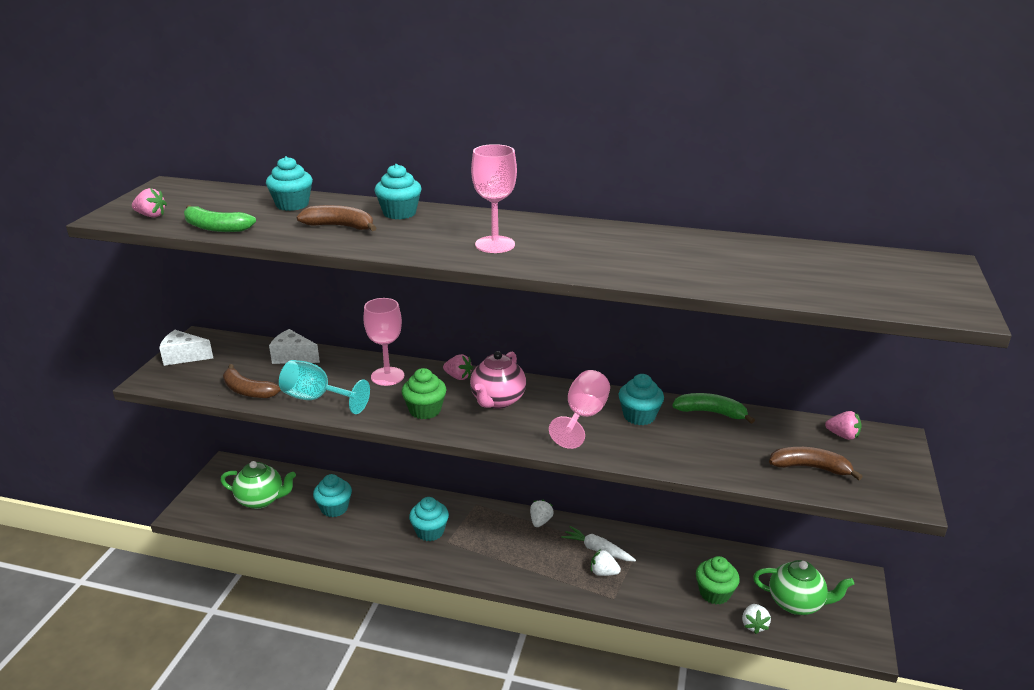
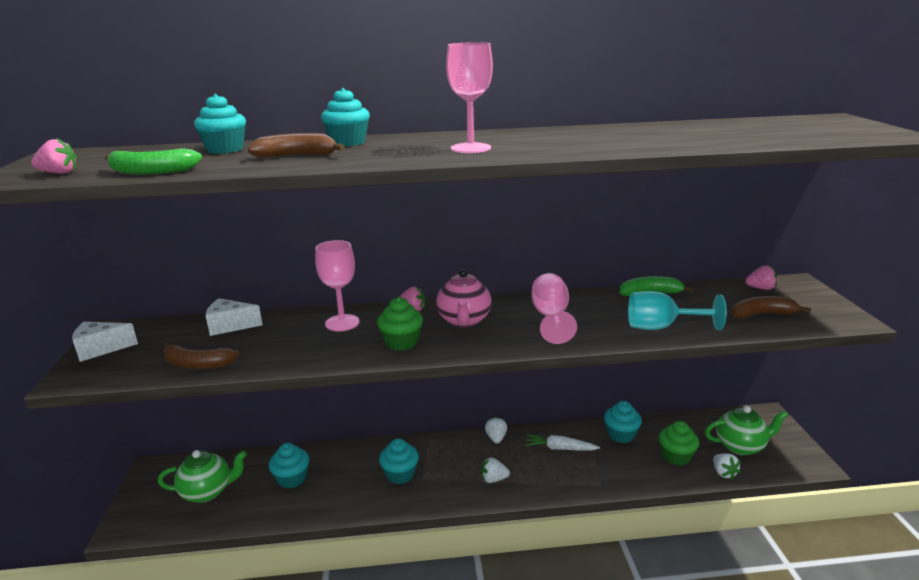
camera: 20 degrees left, 5 degrees down
(316, 399) = (281, 356): turquoise goblet -> turquoise goblet (661, 327)
(603, 572) = (577, 466): white strawberry -> white strawberry (493, 479)
(639, 416) = (596, 307): turquoise cupcake -> turquoise cupcake (621, 435)

